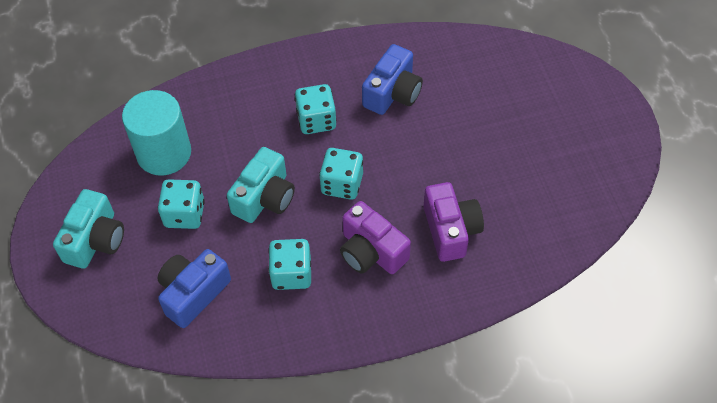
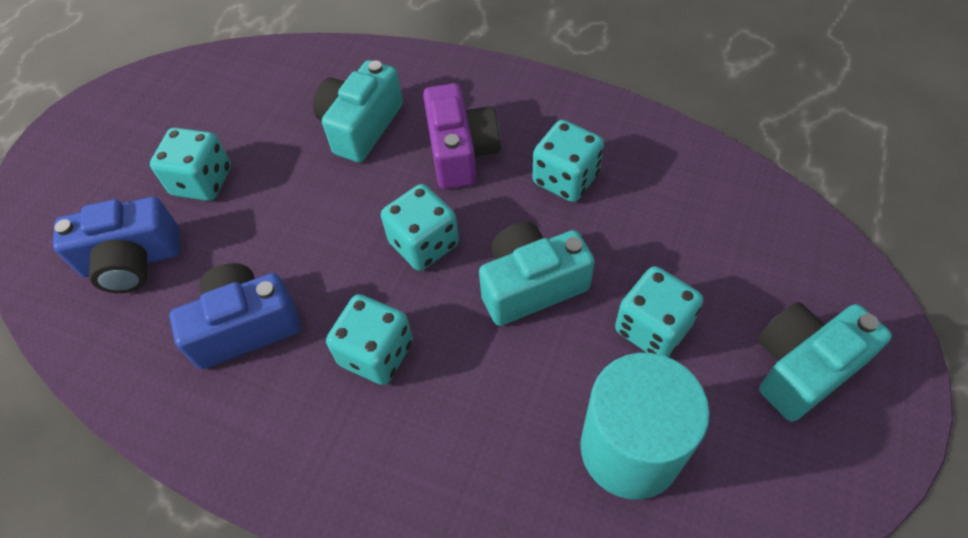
camera: 140 degrees left, 0 degrees up
(193, 293) = (696, 221): blue camera -> blue camera (132, 261)
(450, 230) = (361, 126): purple camera -> turquoise camera
(503, 140) = (202, 181): none -> turquoise dice

